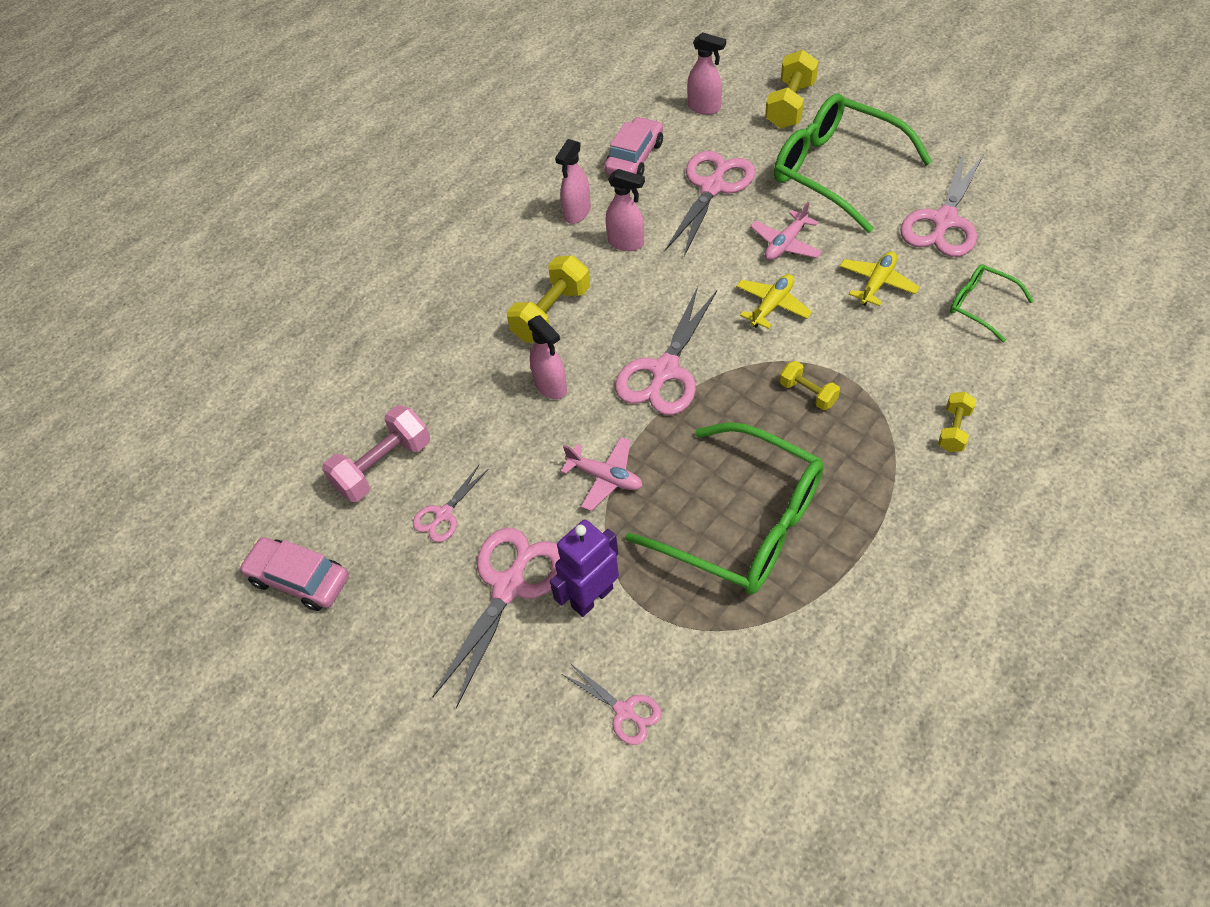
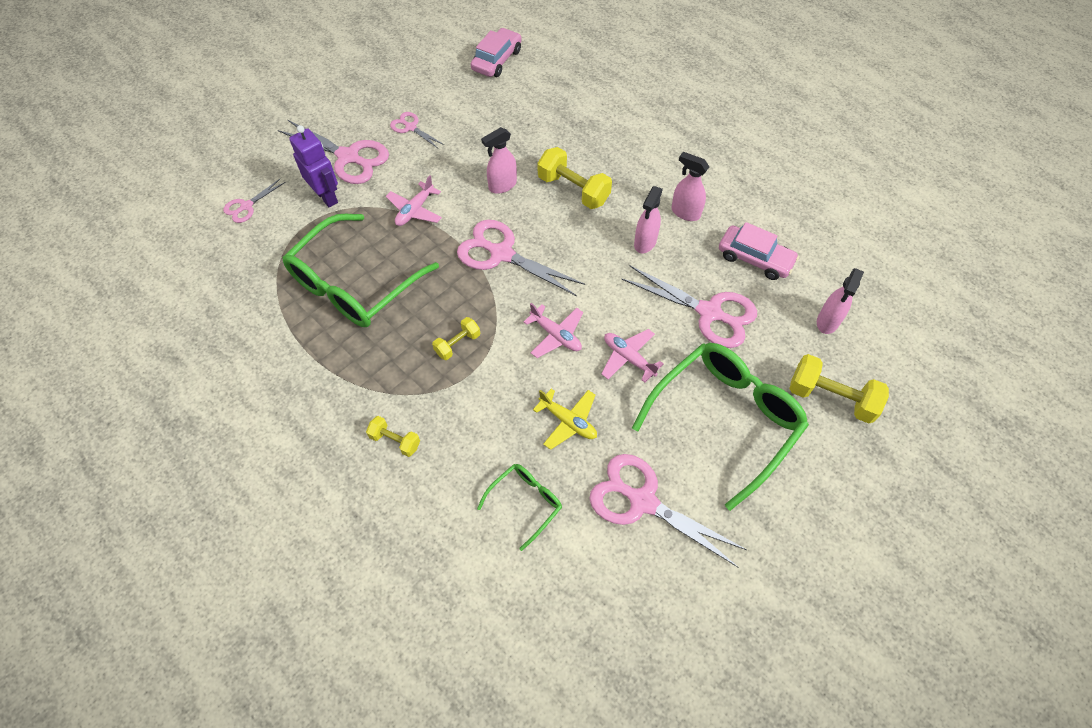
camera: 90 degrees right, 5 degrees up
(299, 579) = (385, 65): pink car -> pink car (497, 60)
(383, 466) = (456, 99): pink dumbbell -> none
(772, 305) = (556, 335): yellow plane -> pink plane

